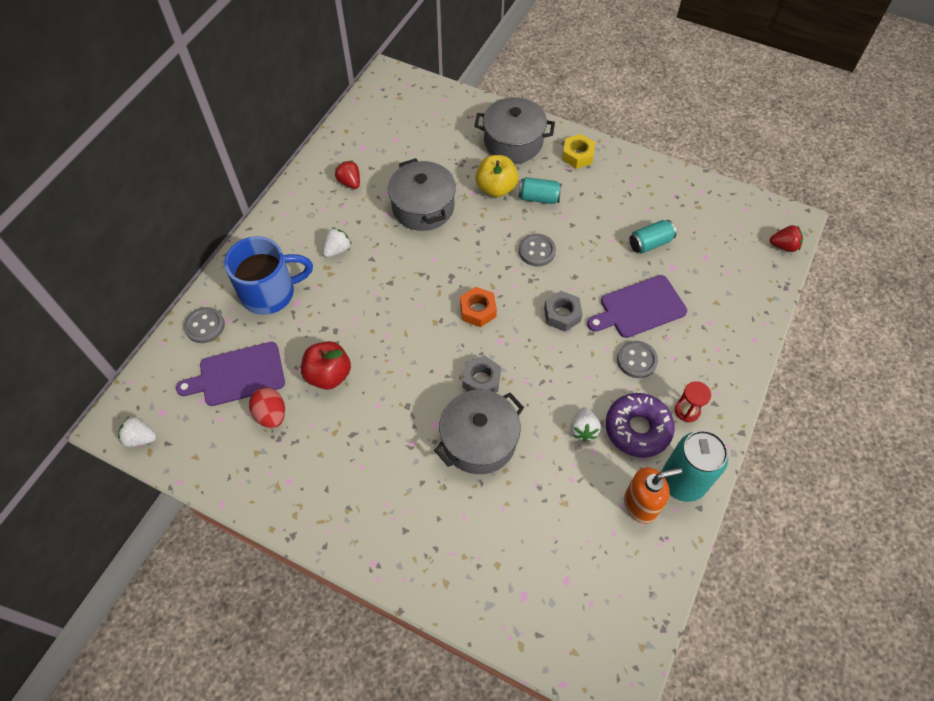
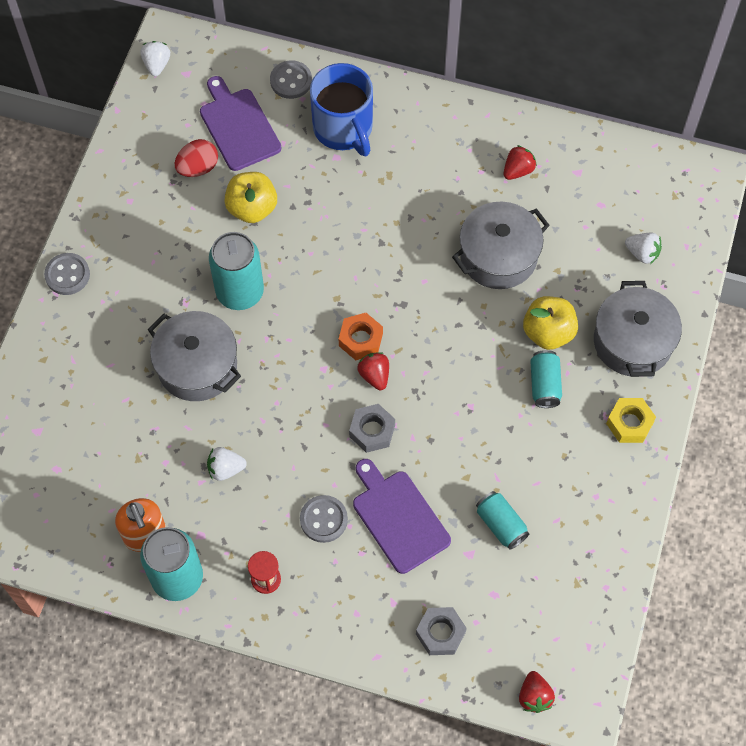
camera: 80 degrees right, 5 degrees up
(328, 375) = (252, 208): red apple -> yellow apple
(337, 250) = (415, 180): white strawberry -> white strawberry (642, 253)
(412, 396) = (240, 292): none -> turquoise can
(481, 380) = (270, 357): grey nut -> grey nut (440, 633)
(512, 305) = (374, 375): none -> red strawberry
(537, 251) = (459, 392): grey button -> grey button (67, 275)
(637, 429) = (234, 526): purple donut -> none

